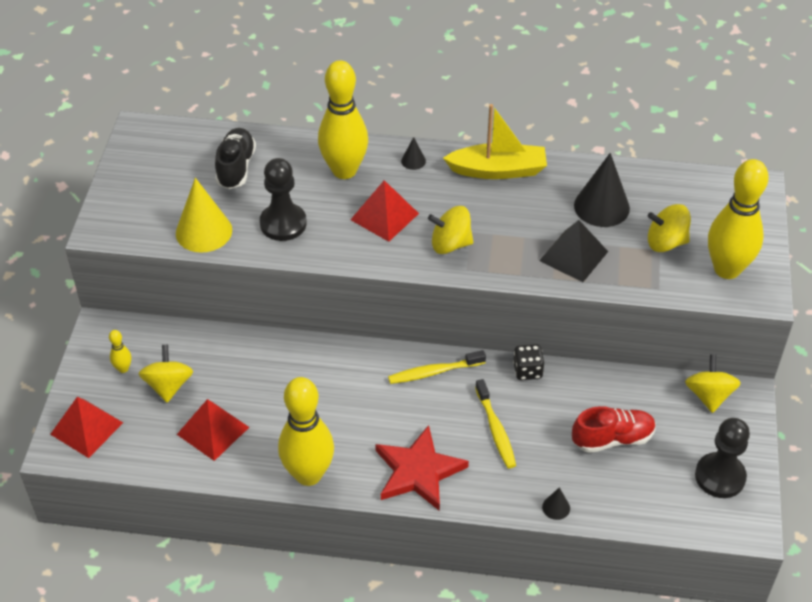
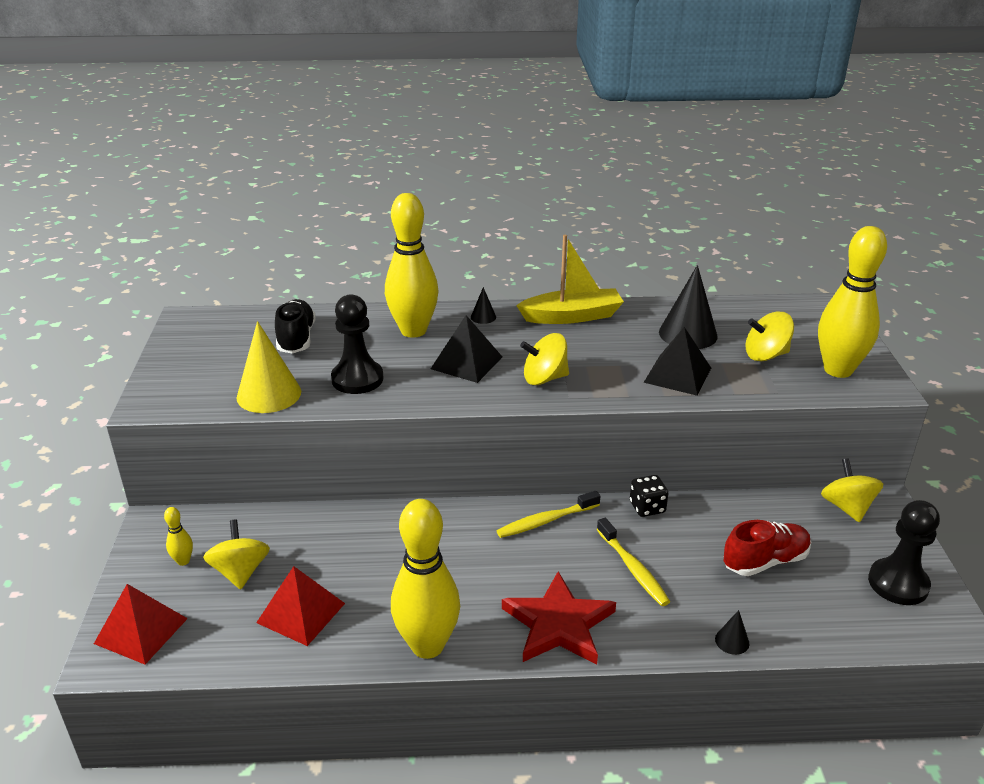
camera: 10 degrees left, 15 degrees down
(384, 216) = (466, 363): red pyramid -> black pyramid

